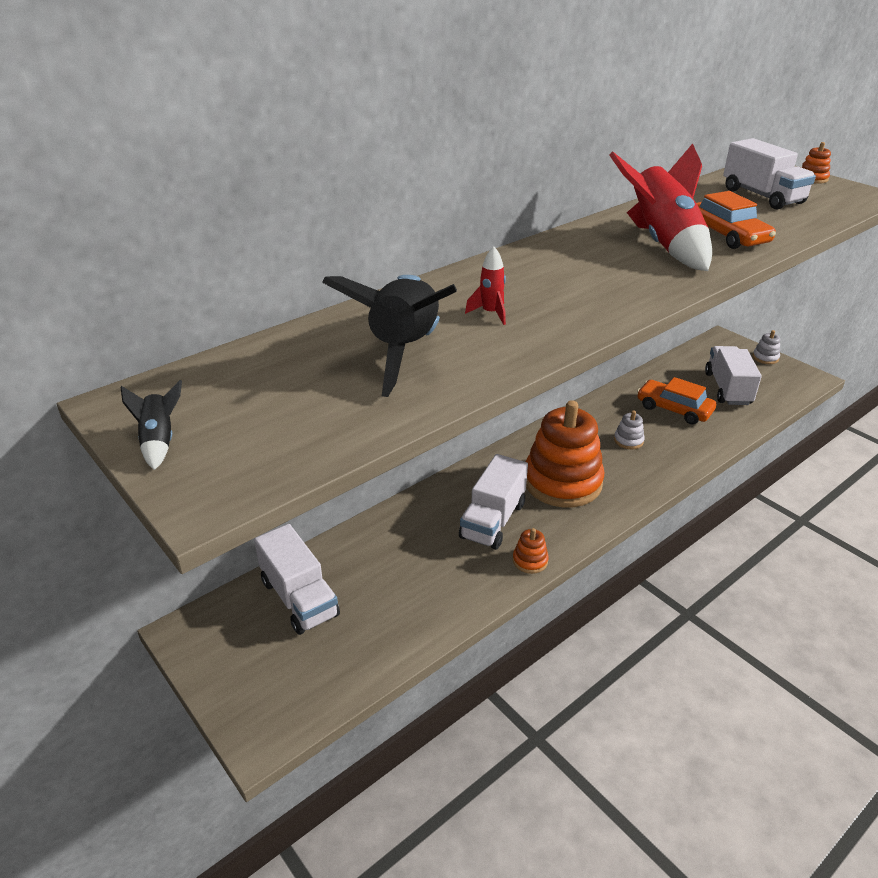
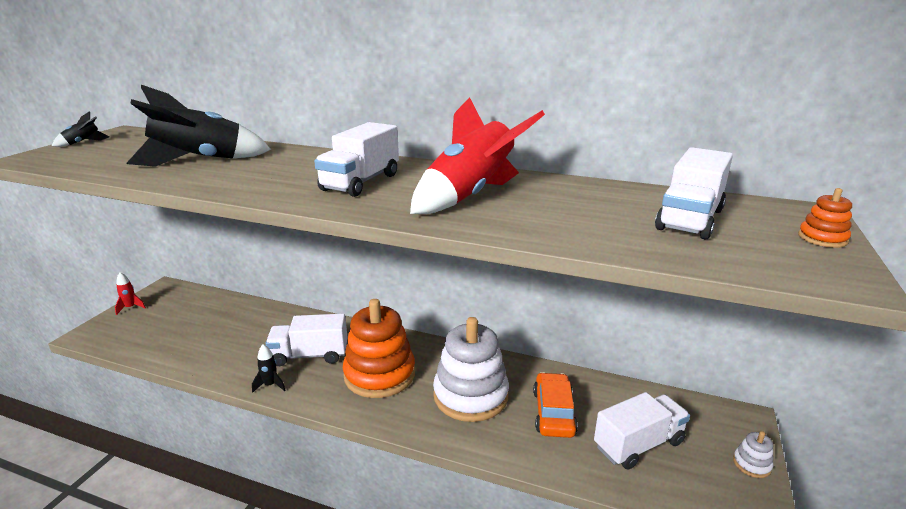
camera: 60 degrees right, 10 degrees down
(299, 598) = (200, 309): white truck -> white truck (360, 182)
(490, 313) = (270, 169): red rocket -> red rocket (130, 308)
(530, 561) = (270, 385): orange stacking toy -> black rocket
(628, 440) = (470, 396): white stacking toy -> white stacking toy, size x2.50
(727, 235) = (534, 216): orange car -> none

